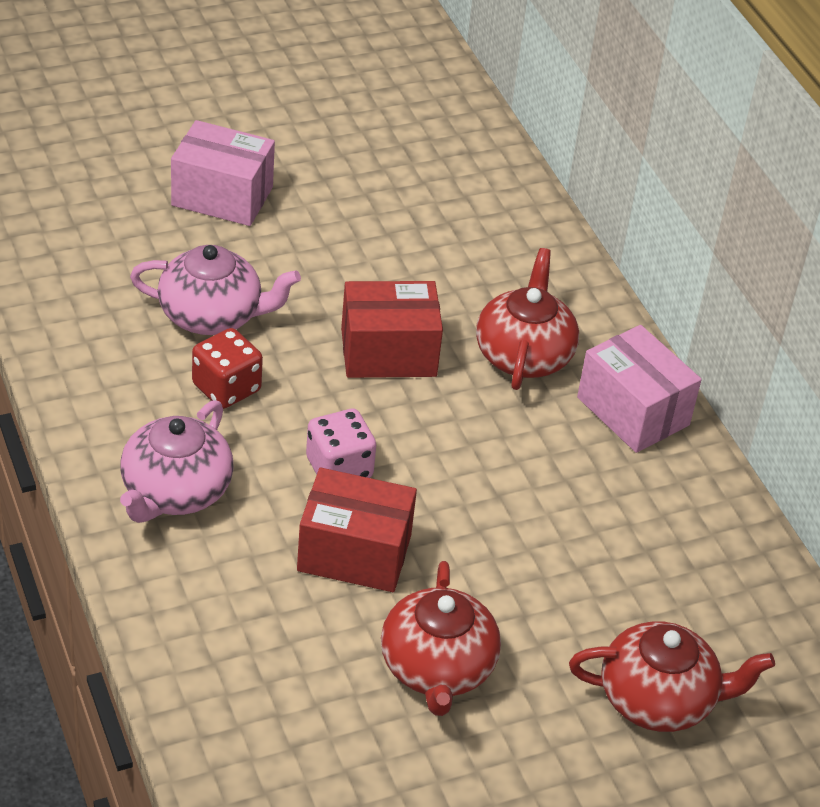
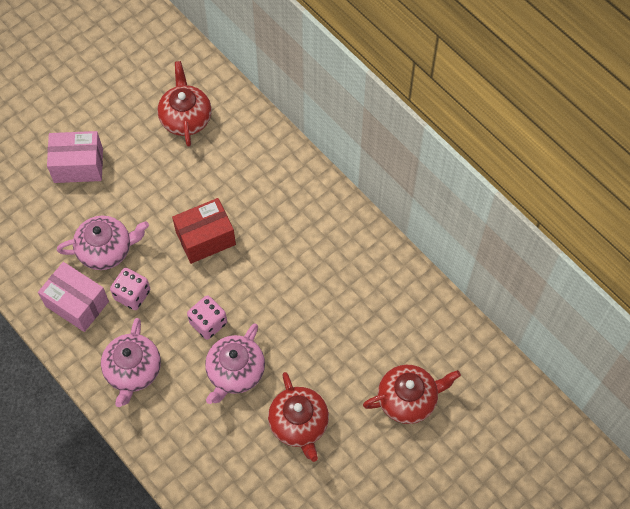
camera: 15 degrees left, 20 degrees up
(226, 388) = (132, 295): red dice -> pink dice
(354, 553) = (235, 372): red box -> pink teapot
(524, 354) = (274, 212): red teapot -> red teapot (186, 118)
(633, 411) = (341, 227): pink box -> pink box (77, 303)

